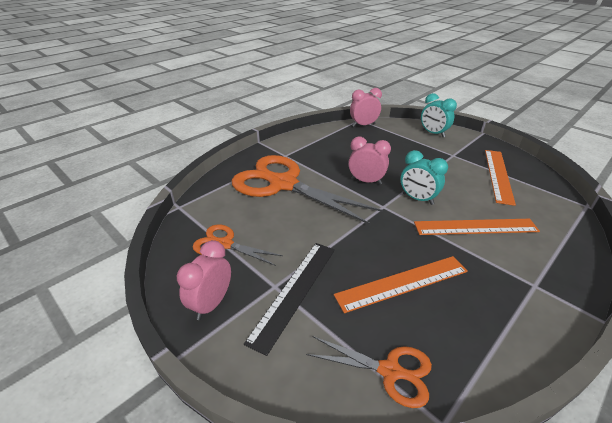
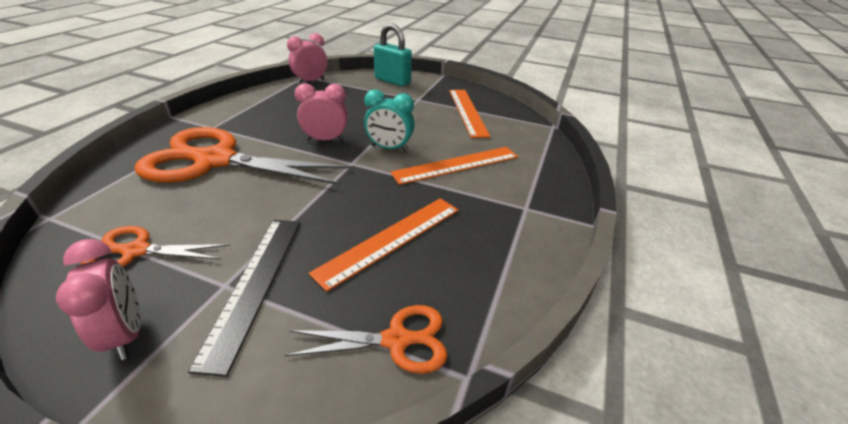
camera: 25 degrees left, 0 degrees up
(211, 303) = (126, 334): pink clock -> pink clock turned 150 degrees clockwise
(433, 133) = (392, 81): turquoise clock -> turquoise padlock

